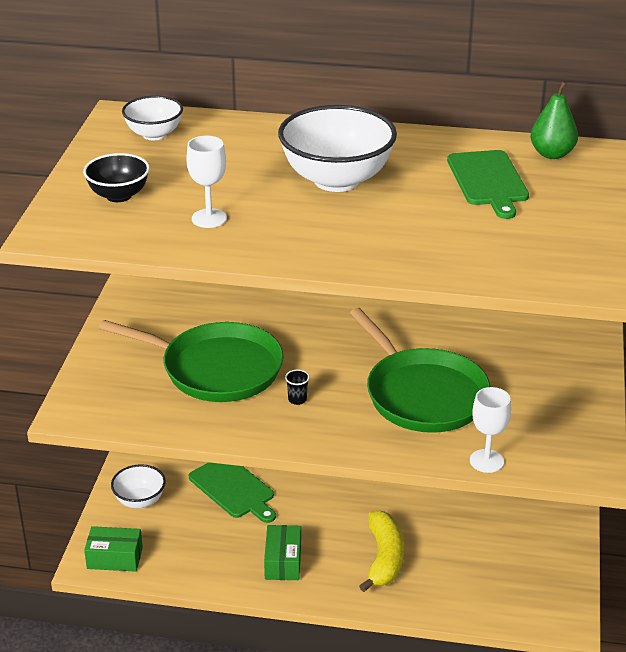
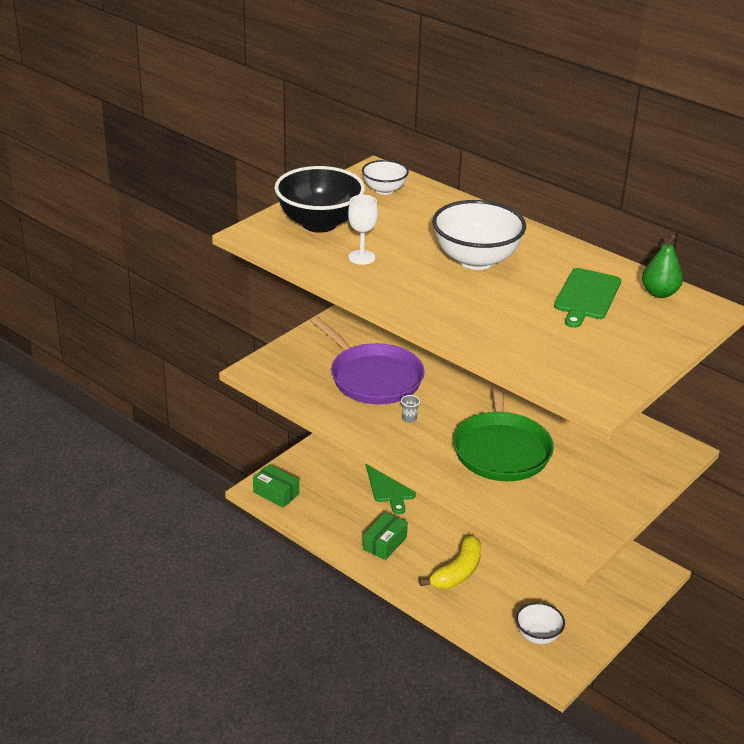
camera: 30 degrees right, 0 degrees up
(119, 195) = (319, 223): black bowl -> black bowl, size x1.82
(140, 501) = (321, 463): white bowl -> white bowl (538, 636)
(216, 369) = (373, 378): green pan -> purple pan
(297, 399) = (409, 418): black cup -> grey cup
(486, 461) = (504, 511): white goblet -> none

